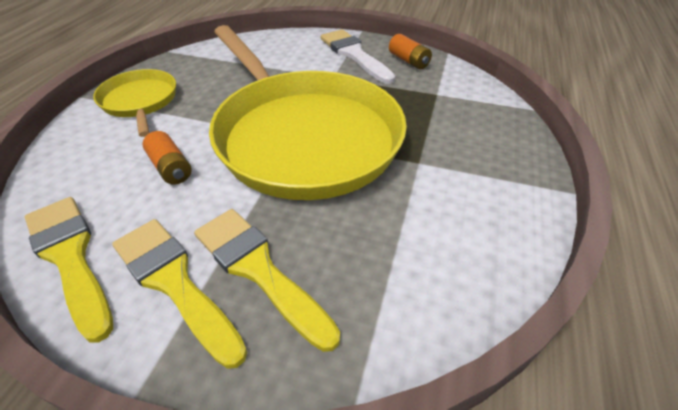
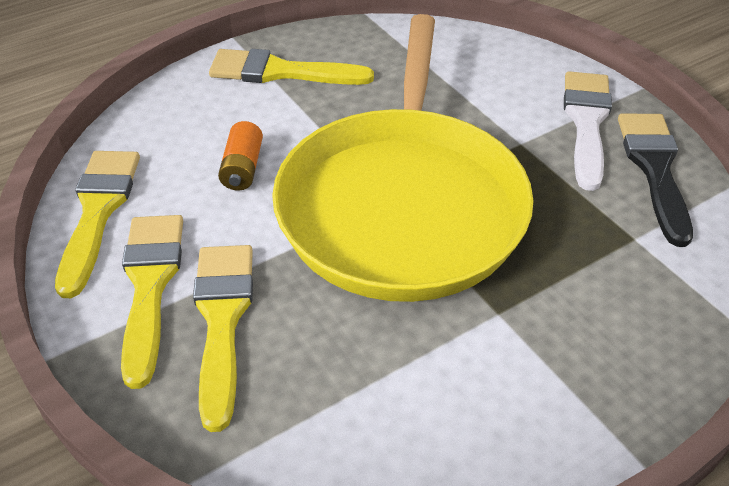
camera: 40 degrees right, 0 degrees up
(140, 101) = (281, 72): yellow pan -> yellow brush
(409, 61) = (654, 169): orange battery -> black brush

